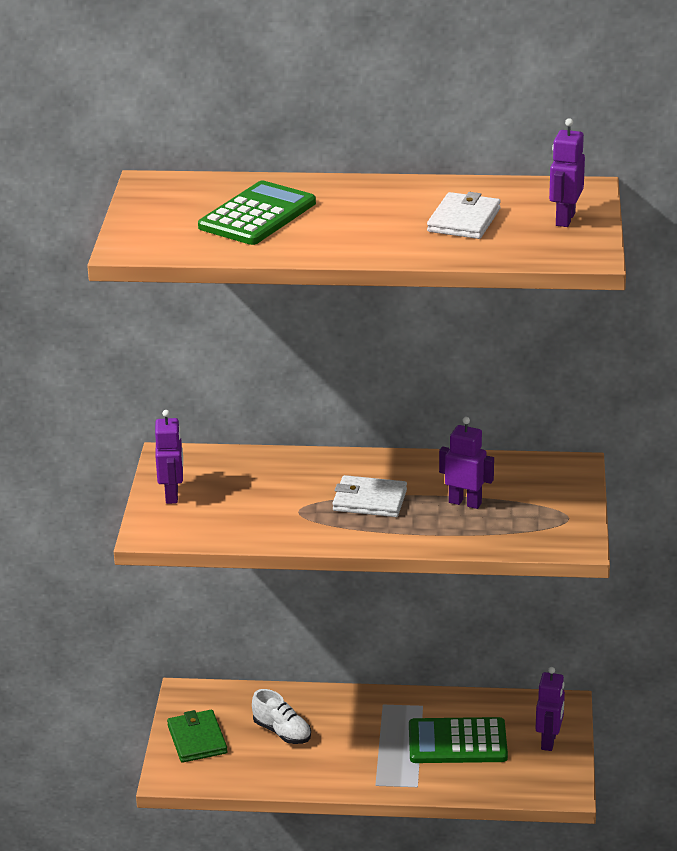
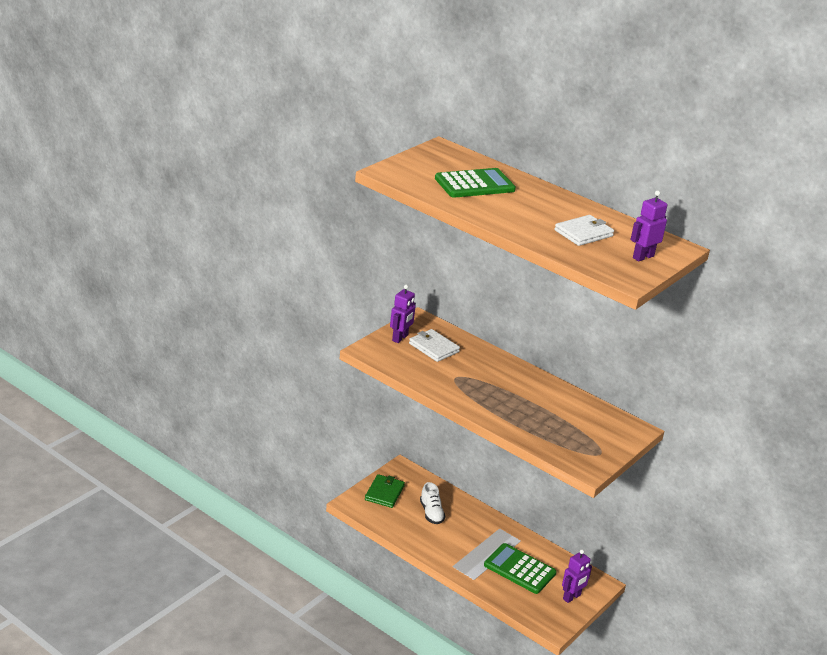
camera: 30 degrees right, 0 degrees up
(369, 500) = (499, 390): white wallet -> white wallet (433, 347)
(465, 502) = (550, 417): purple robot -> none

